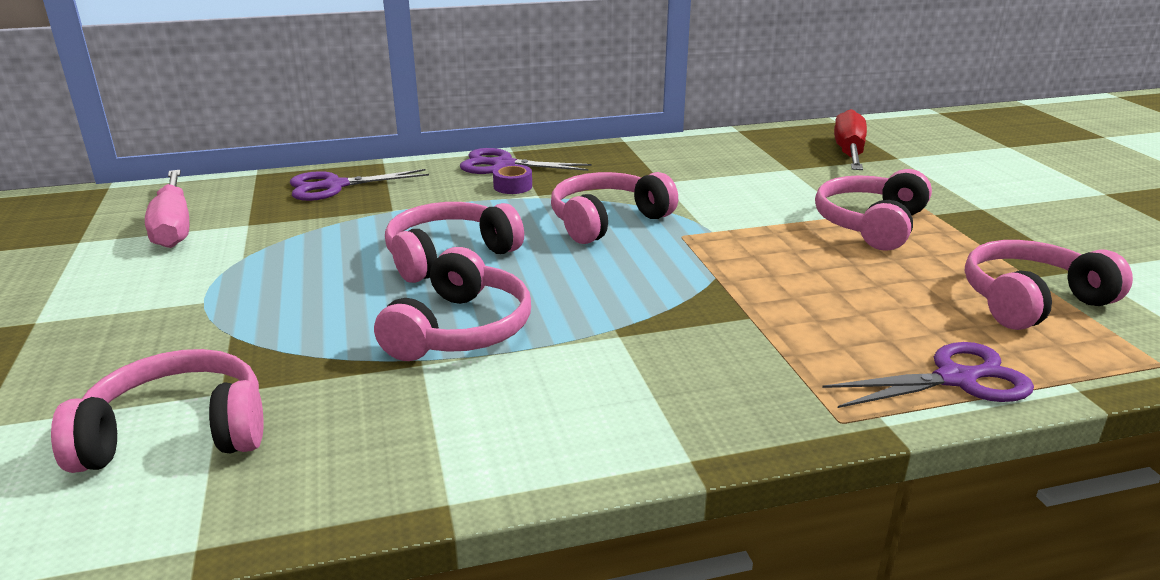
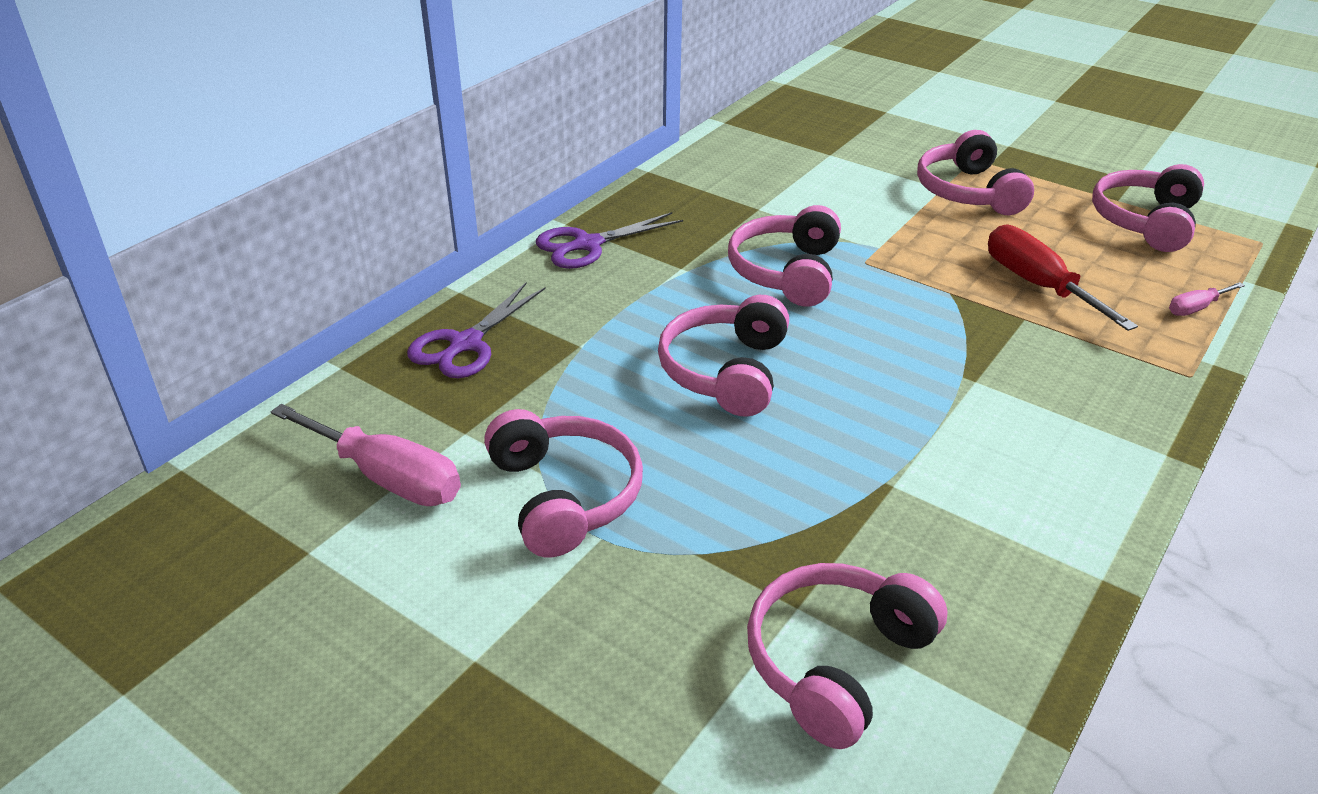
camera: 40 degrees left, 10 degrees up
(460, 329) = (865, 438): pink headphones -> pink headphones (564, 496)
(512, 186) = (643, 268): purple tape -> none
(849, 152) = (845, 118): red screwdriver -> red screwdriver (1037, 285)
(956, 379) = (1196, 308): purple scissors -> pink screwdriver

